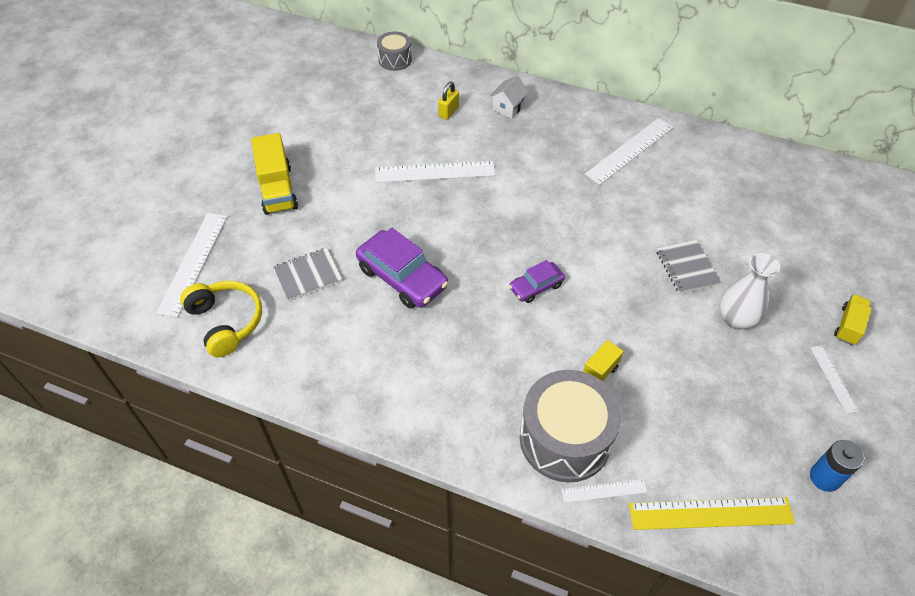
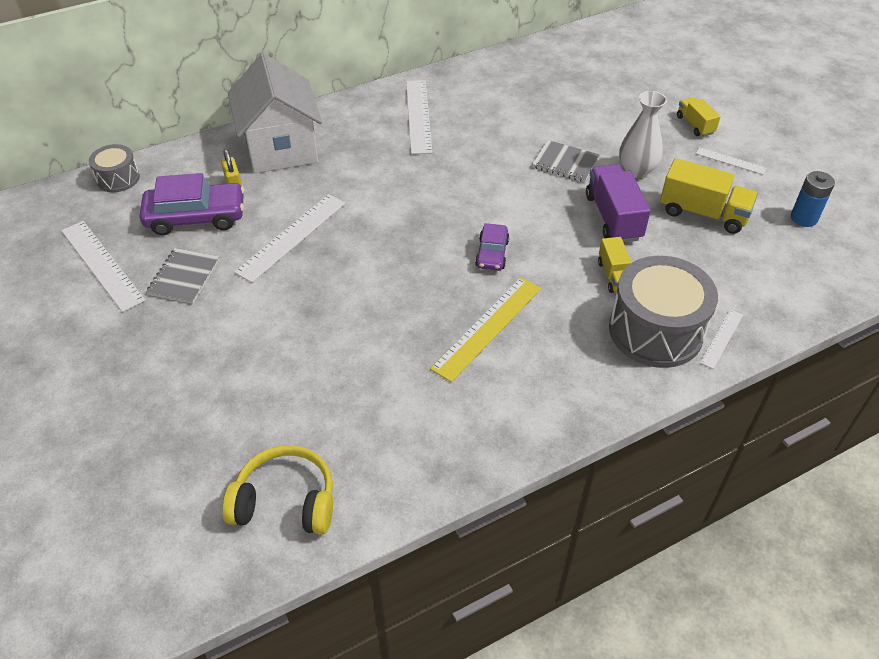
camera: 50 degrees left, 5 degrees down
(193, 263) = (172, 487): white ruler -> white ruler (102, 265)
(277, 189) = (163, 360): yellow truck -> yellow truck (703, 213)
(308, 275) = (303, 399): grey notebook -> grey notebook (184, 277)
(402, 277) = (385, 331): purple car -> purple car (196, 217)
(508, 108) = (281, 148): white house -> white house, size x2.41
(660, 336) = (613, 217): none -> purple truck
(711, 513) = (787, 293): yellow ruler -> yellow ruler (487, 327)

